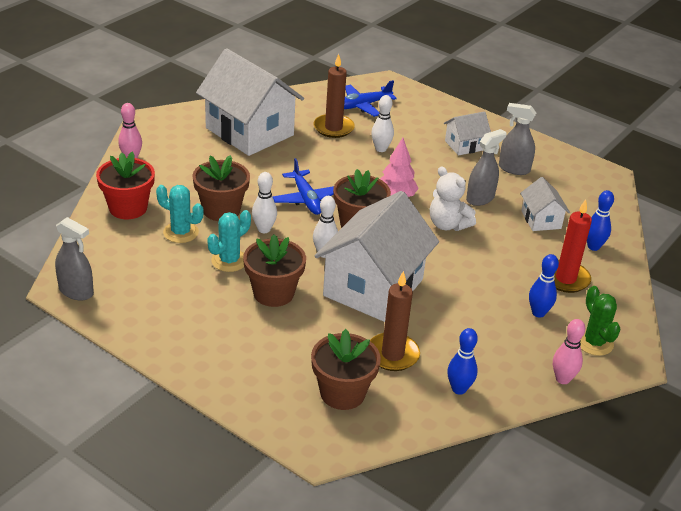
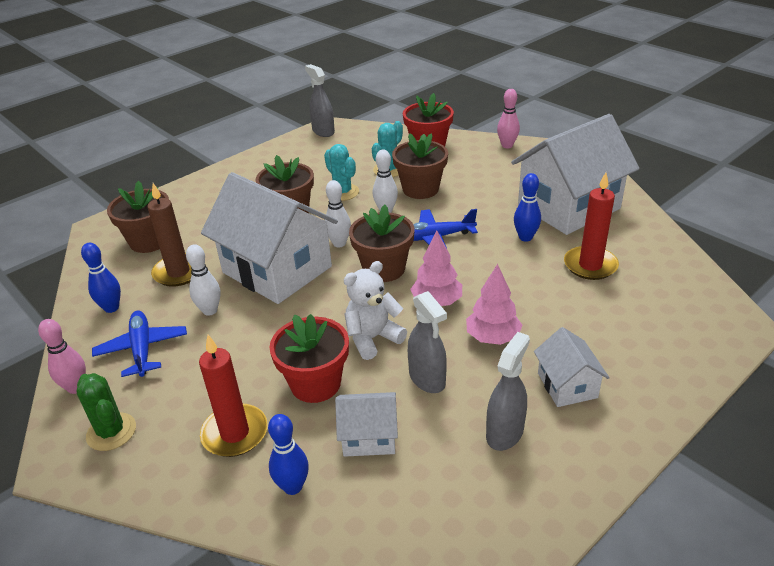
camera: 105 degrees right, 0 degrees up
(76, 291) = (323, 131): grey spray bottle -> grey spray bottle turned 105 degrees clockwise
(333, 128) = (590, 265): brown candle -> red candle
(362, 105) = (657, 294): blue plane -> blue plane (142, 349)
(381, 149) = (545, 300): white bowling pin -> white bowling pin (210, 310)
(429, 172) = (492, 337): none -> pink tree
(504, 247) = (315, 384): none -> red flower pot
(538, 313) = (185, 390): blue bowling pin -> blue bowling pin (525, 237)
(594, 342) = (111, 432): green cactus -> green cactus turned 60 degrees clockwise

